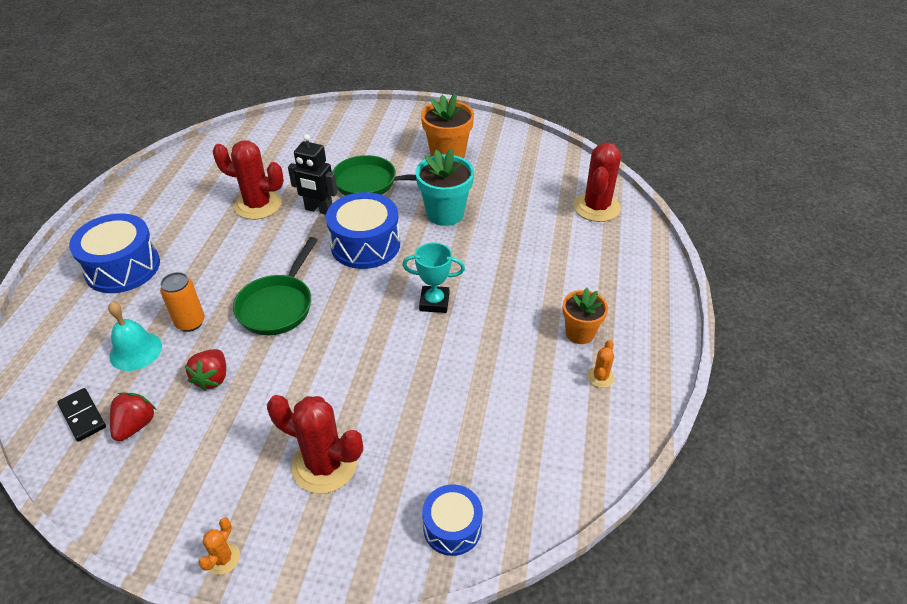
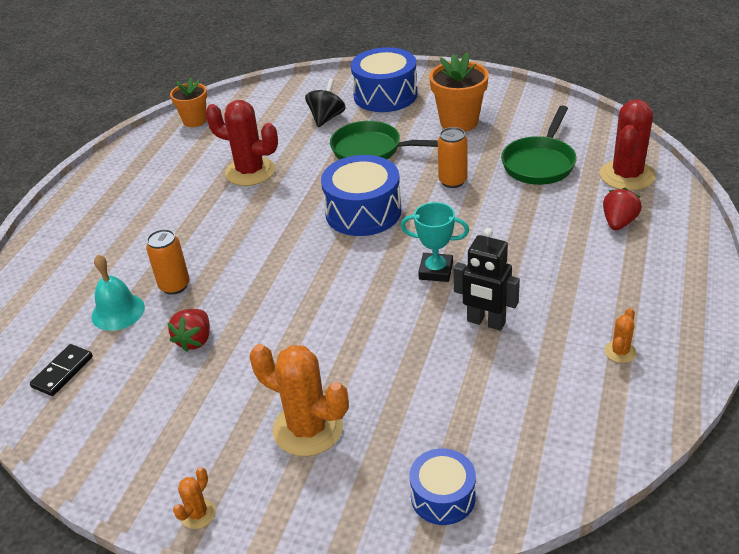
camera: 10 degrees right, 5 degrees down
(83, 416) = (63, 372): black domino -> black domino turned 60 degrees clockwise
(122, 267) = (108, 231): blue drum -> blue drum (385, 95)
(135, 425) = (115, 383): red strawberry -> red strawberry (618, 222)
(278, 305) = (266, 271): green pan -> green pan (540, 163)
(319, 210) = (314, 176): black robot -> black robot (486, 322)
(324, 465) = (308, 428): red cactus -> orange cactus
(327, 151) = (326, 118): none -> black spinning top
(445, 213) = (452, 181): turquoise flower pot -> orange can
(580, 333) = (599, 306): orange flower pot -> orange flower pot (195, 121)

